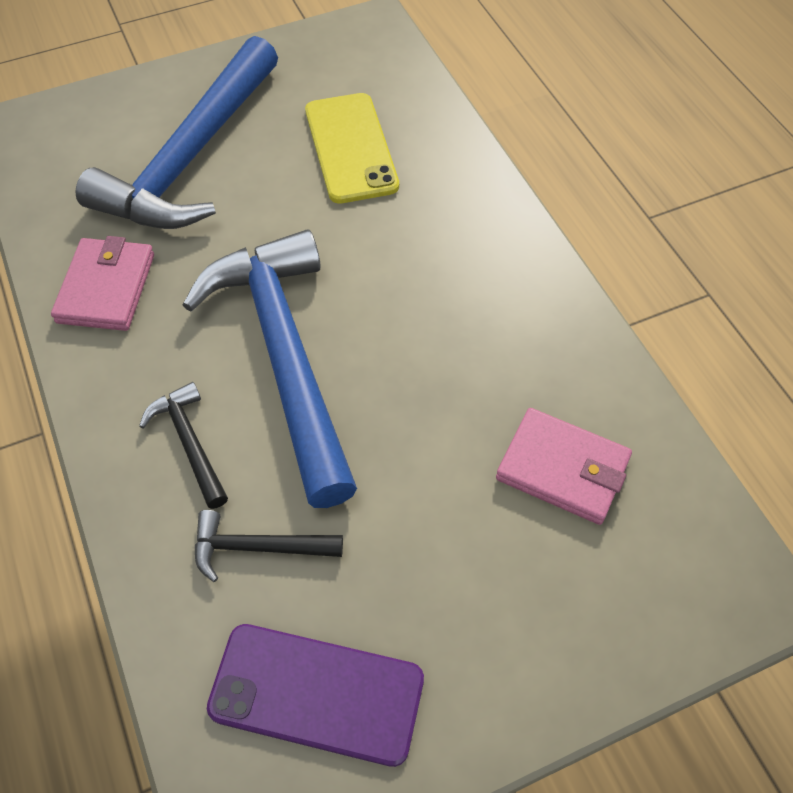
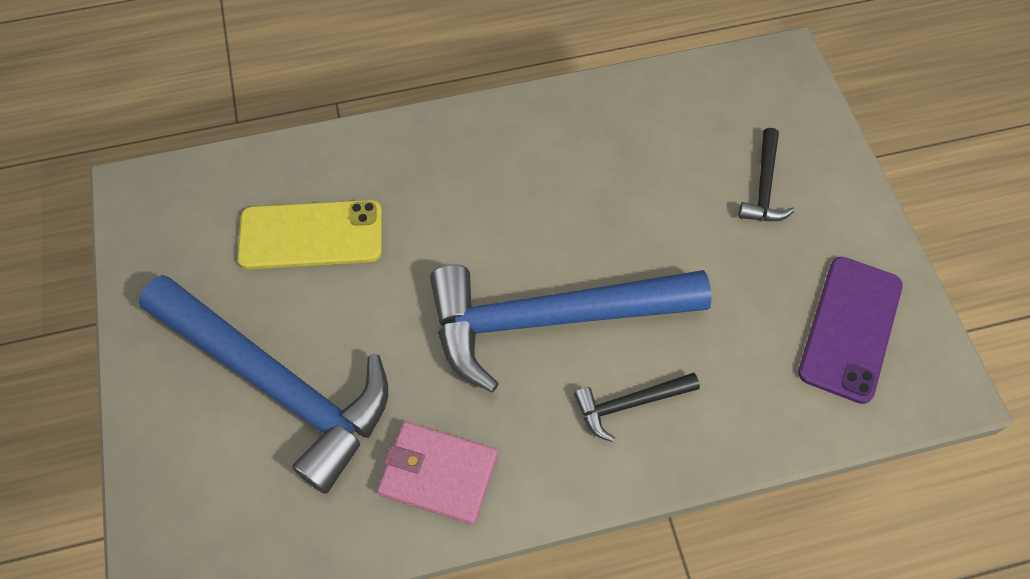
camera: 80 degrees left, 5 degrees up
(259, 548) = (733, 357): black hammer -> black hammer (764, 186)
(562, 469) = (684, 143): pink wallet -> none

